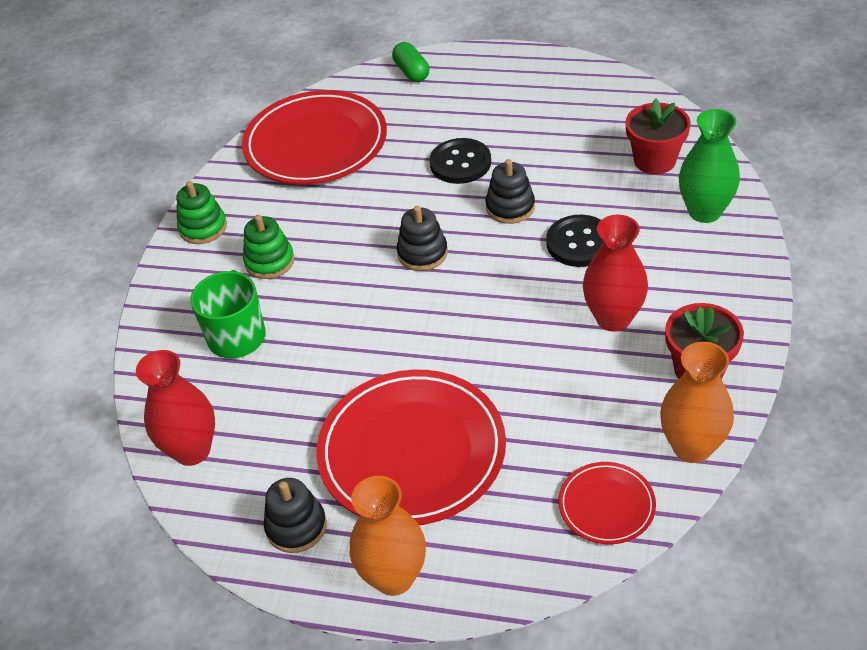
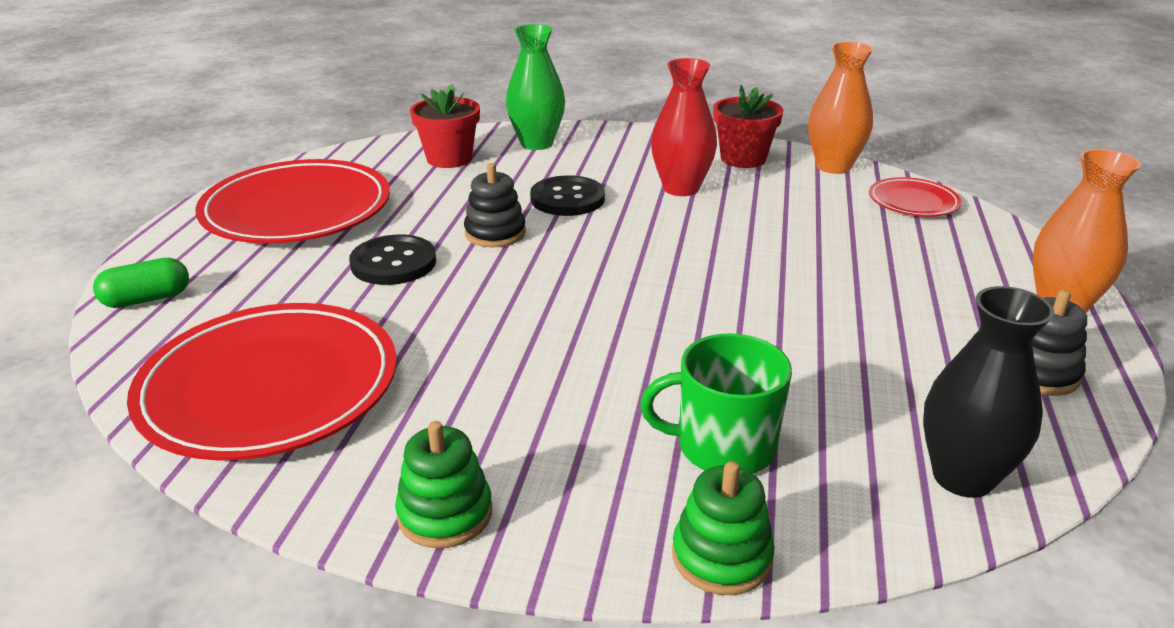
camera: 95 degrees left, 15 degrees down
(192, 450) = (962, 477): red vase -> black vase
(269, 261) = (555, 423): green stacking toy -> green stacking toy (721, 556)
(412, 451) = (891, 296): red plate -> red plate (297, 210)
(422, 253) = (564, 290): black stacking toy -> none

